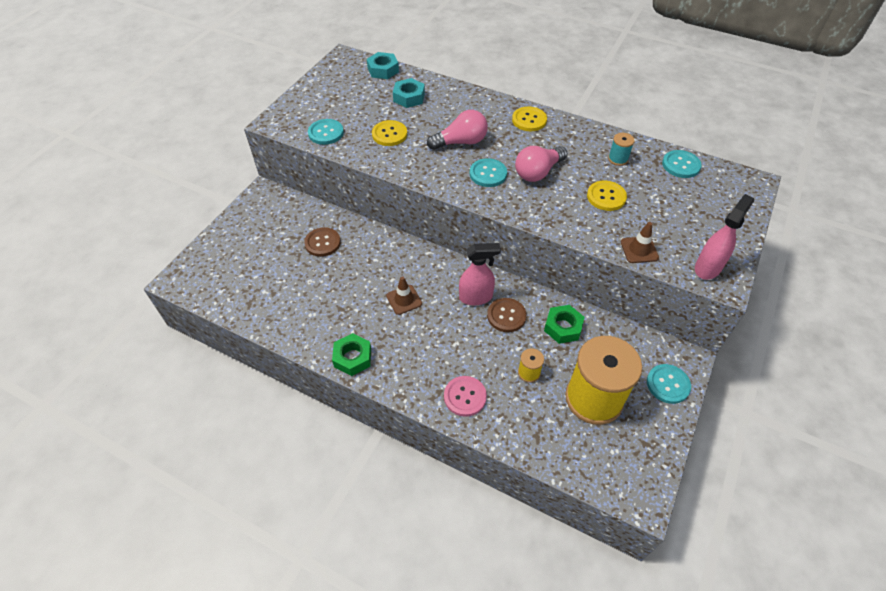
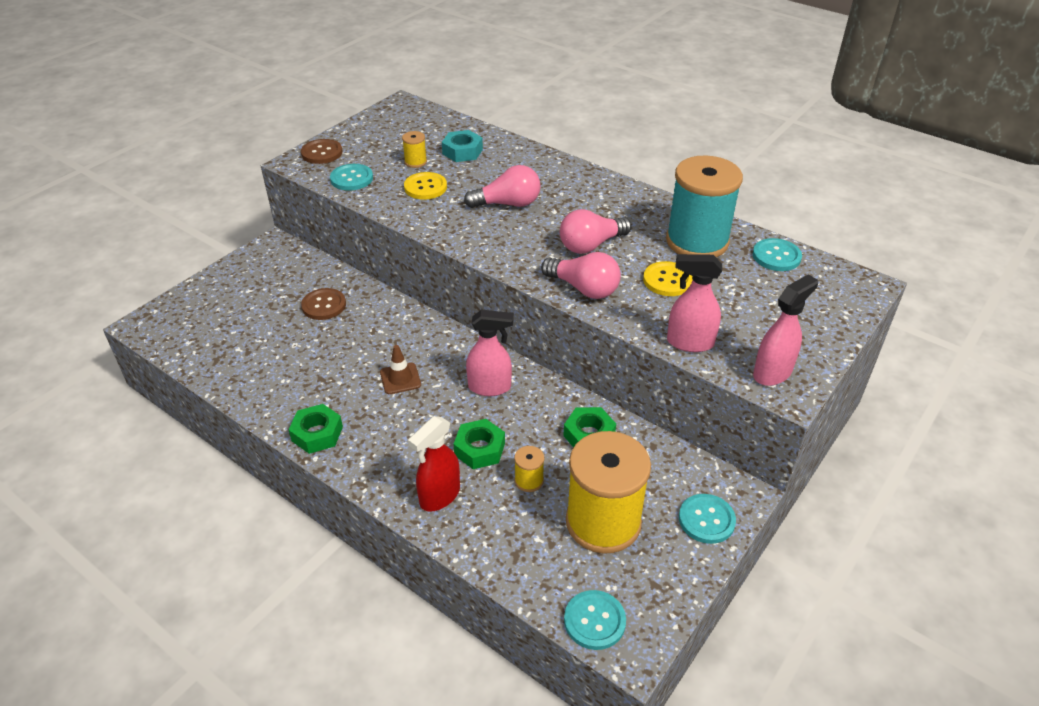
camera: 10 degrees right, 10 degrees down
(373, 111) = (415, 162): none -> yellow spool
(383, 70) = (442, 121): turquoise nut -> none
(465, 396) = (439, 496): pink button -> red spray bottle
(484, 351) = (479, 449): none -> green nut
(488, 174) = (528, 240): turquoise button -> turquoise button (594, 621)
(506, 316) = (521, 413): brown button -> brown button (322, 153)
(529, 120) = (600, 189): yellow button -> none
(544, 212) = (584, 288): none -> pink light bulb
(618, 159) = (697, 241): turquoise spool -> turquoise spool, size x2.47
(639, 250) = (689, 342): brown traffic cone -> pink spray bottle

